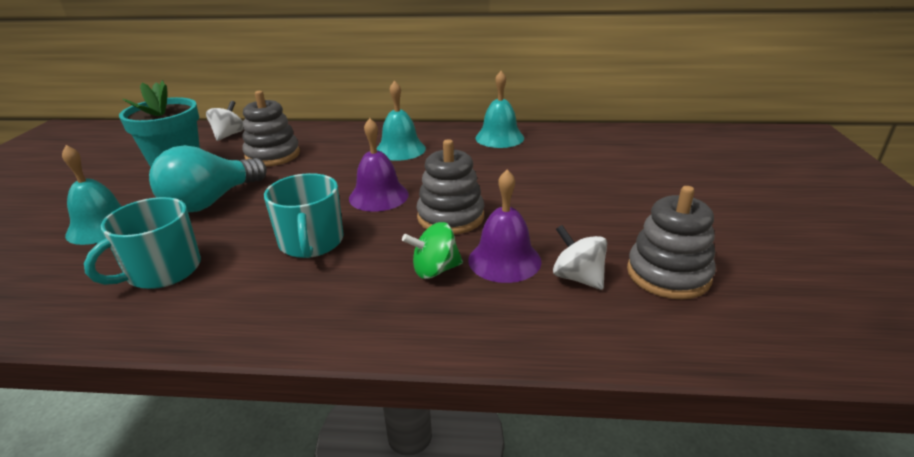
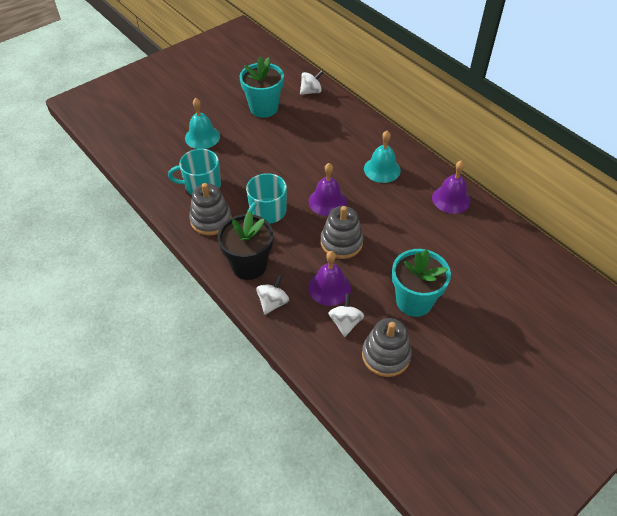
camera: 45 degrees right, 20 degrees up
(211, 201) = (255, 149): turquoise light bulb -> none
(273, 155) = (314, 128): grey stacking toy -> grey stacking toy (211, 220)
(364, 307) = (249, 265): none -> black flower pot
(435, 270) = (295, 269): green spinning top -> none
(461, 322) = (273, 302): none -> white spinning top
(499, 138) = (451, 199): turquoise bell -> purple bell
(604, 215) = (414, 301): none -> turquoise flower pot

